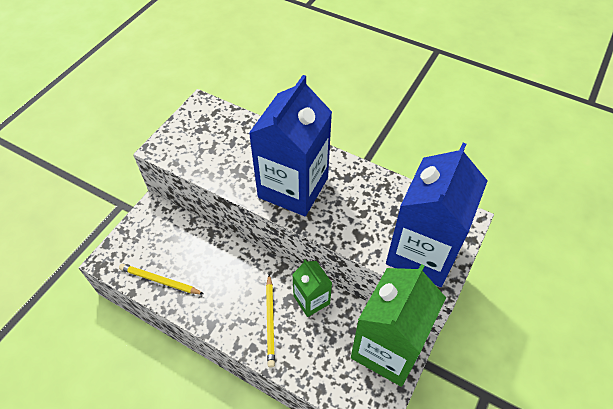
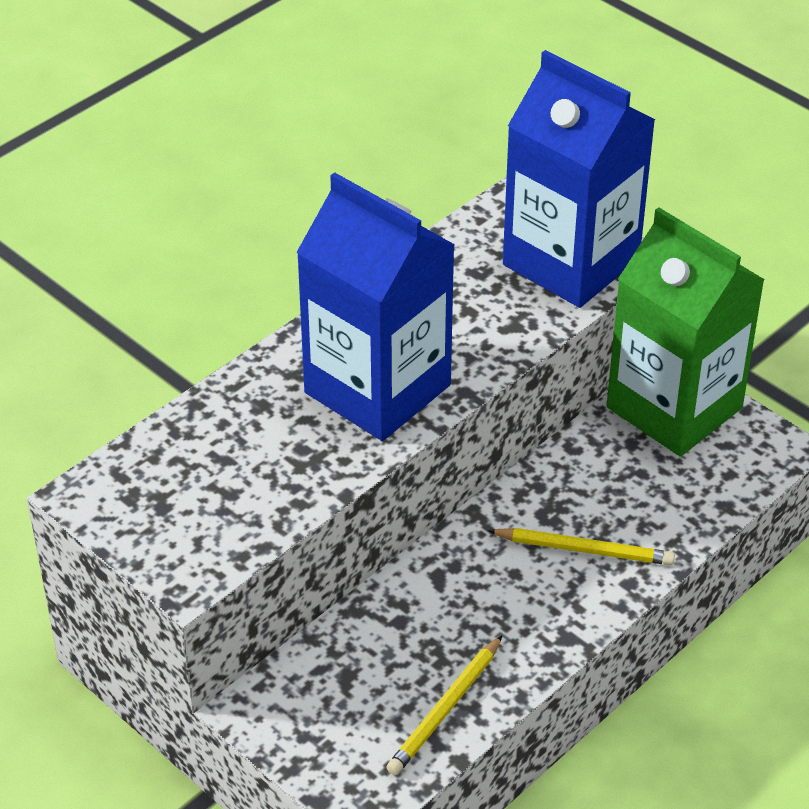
camera: 75 degrees left, 10 degrees down
(311, 300) = (557, 484): green carton -> none

